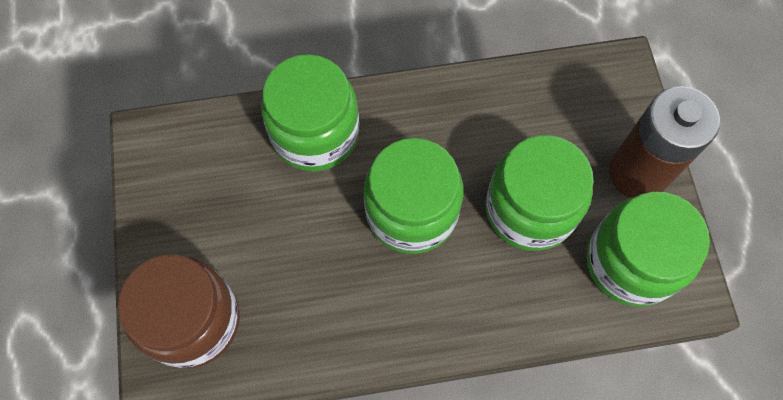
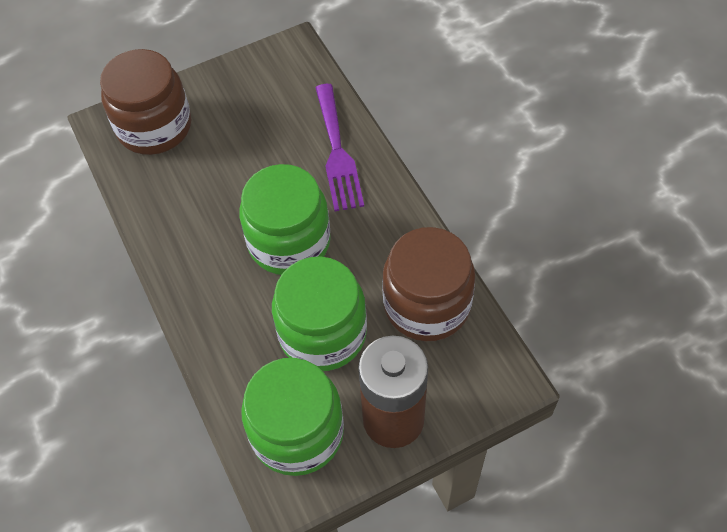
camera: 75 degrees right, 10 degrees down
(315, 133) = (337, 152): green jar -> purple fork
(526, 107) = (427, 304): none -> brown jar

